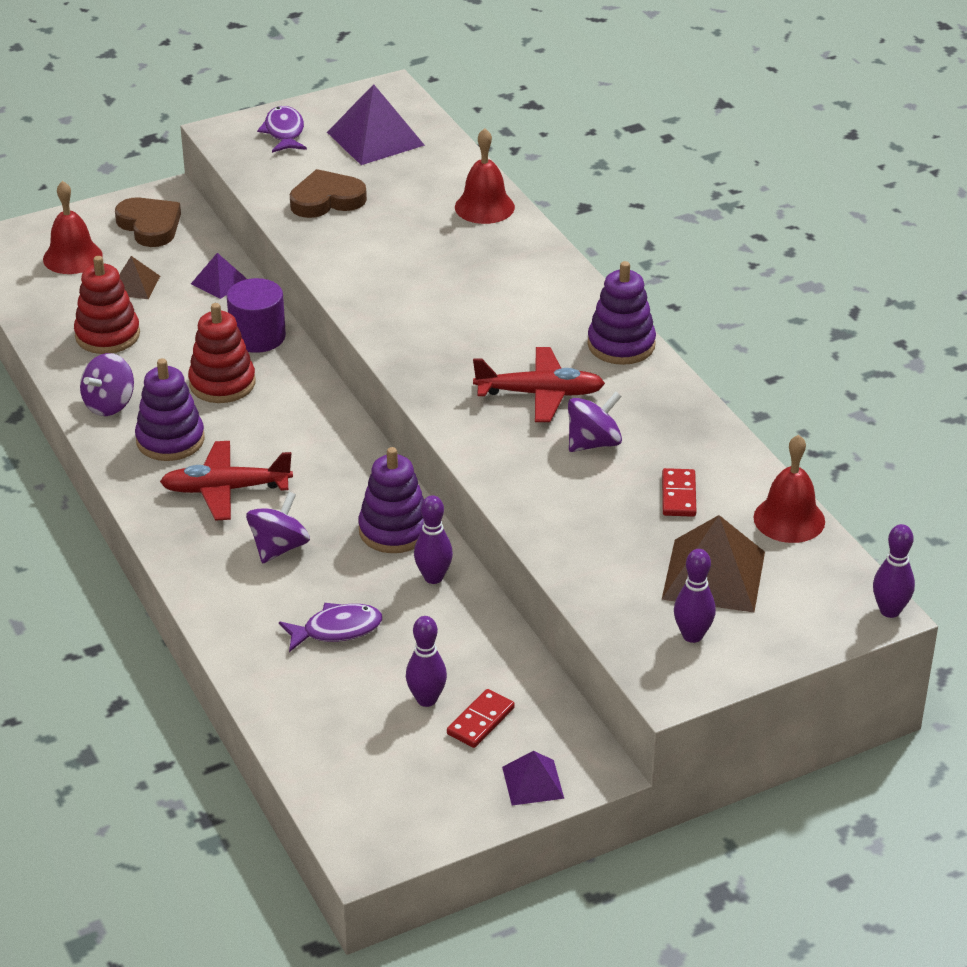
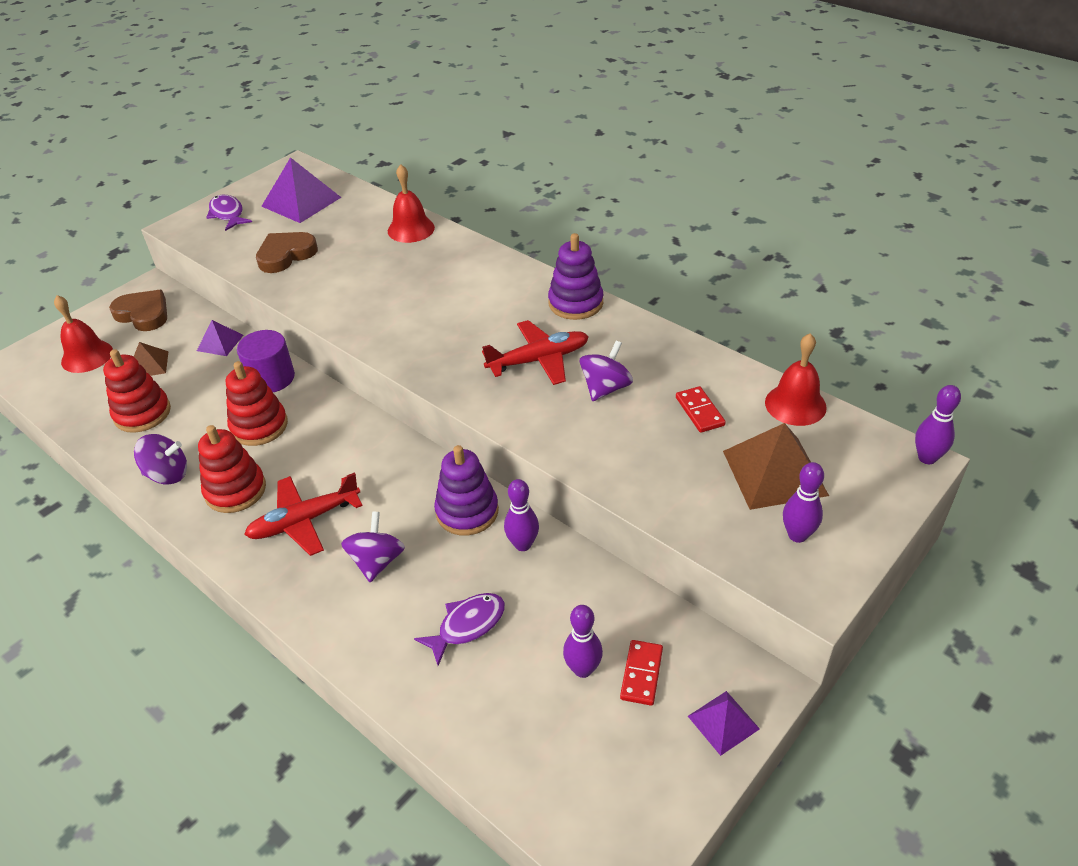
camera: 20 degrees left, 5 degrees up
(109, 404) = (168, 474): purple spinning top -> purple spinning top turned 105 degrees counterclockwise
(170, 440) = (235, 490): purple stacking toy -> red stacking toy

